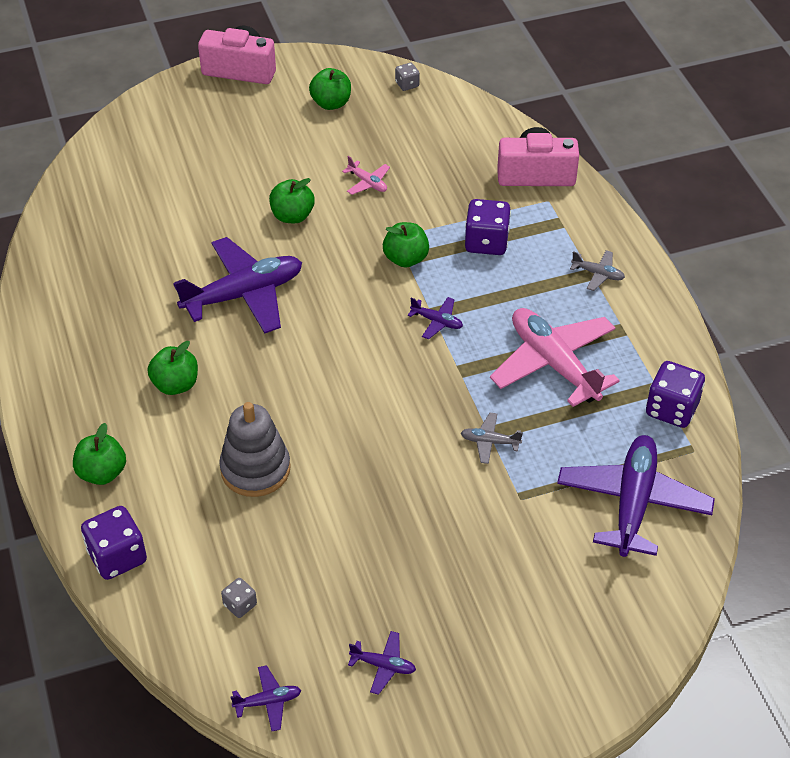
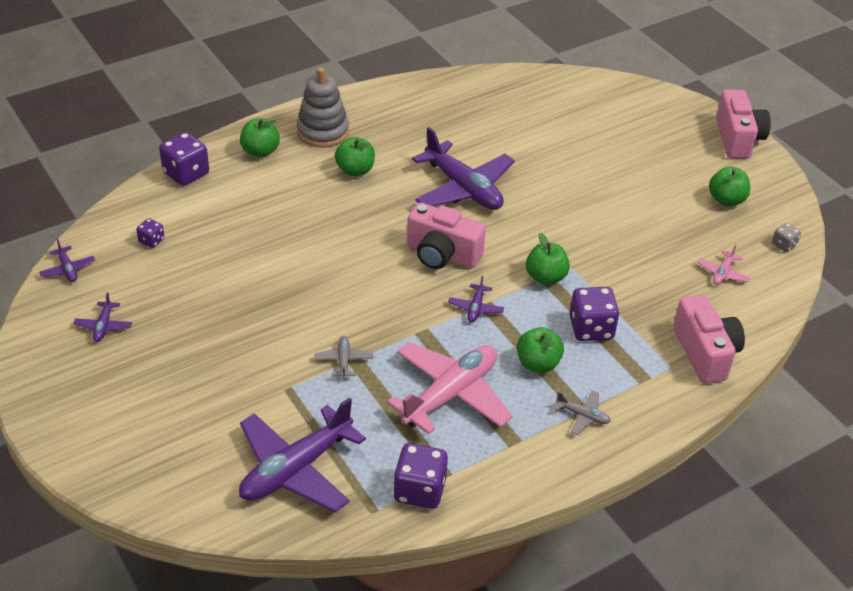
camera: 75 degrees right, 5 degrees down
(240, 605) = (151, 241): grey dice -> purple dice
(255, 469) = (281, 226): grey stacking toy -> grey stacking toy (323, 132)
(292, 216) = (567, 200): green apple -> green apple (538, 364)
(347, 333) = (442, 254): none -> pink camera
(367, 183) = (632, 239): pink plane -> pink plane (723, 273)
(598, 274) = (583, 416): grey plane -> grey plane turned 75 degrees counterclockwise
(633, 503) = (296, 469): purple plane -> purple plane turned 135 degrees clockwise

